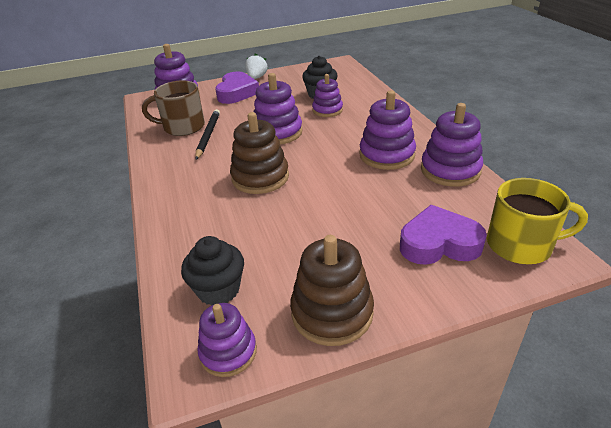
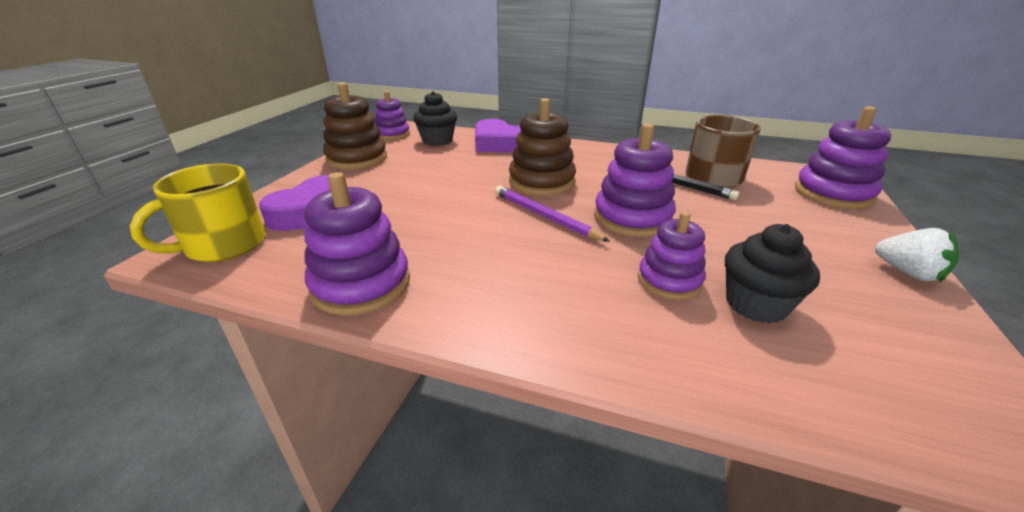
camera: 125 degrees right, 5 degrees down
(237, 93) = (822, 233): purple heart -> purple heart (498, 144)
(310, 155) = (545, 216): none -> purple pencil
(387, 155) = (468, 261): purple stacking toy -> none

